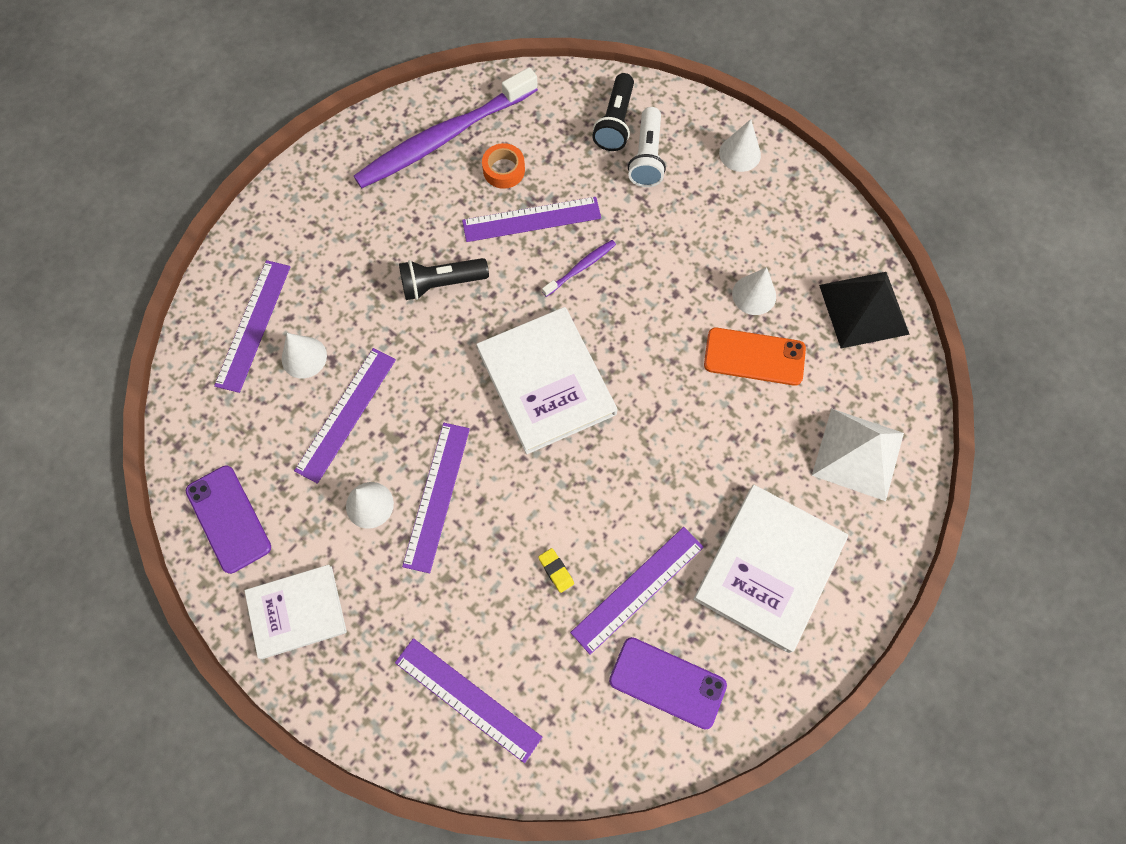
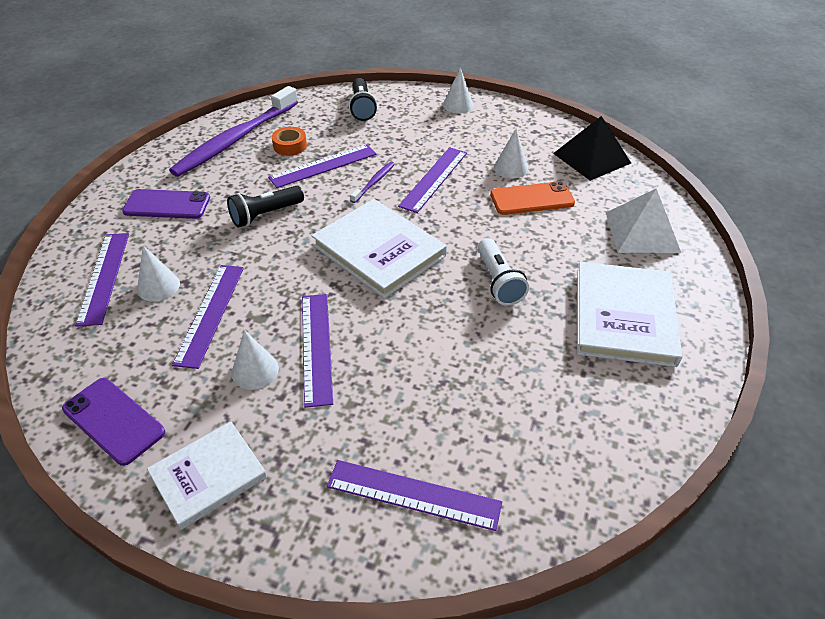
camera: 20 degrees left, 25 degrees down
(556, 571) = (449, 369): yellow eraser -> none
(638, 589) = (526, 361): purple ruler -> purple ruler (434, 179)
(647, 157) = (394, 119): white flashlight -> white flashlight (498, 281)
(667, 682) = (591, 420): purple phone -> purple phone (167, 205)

